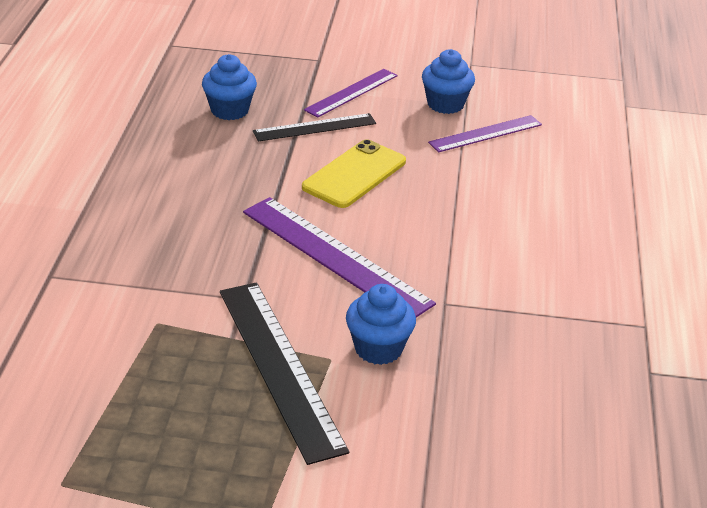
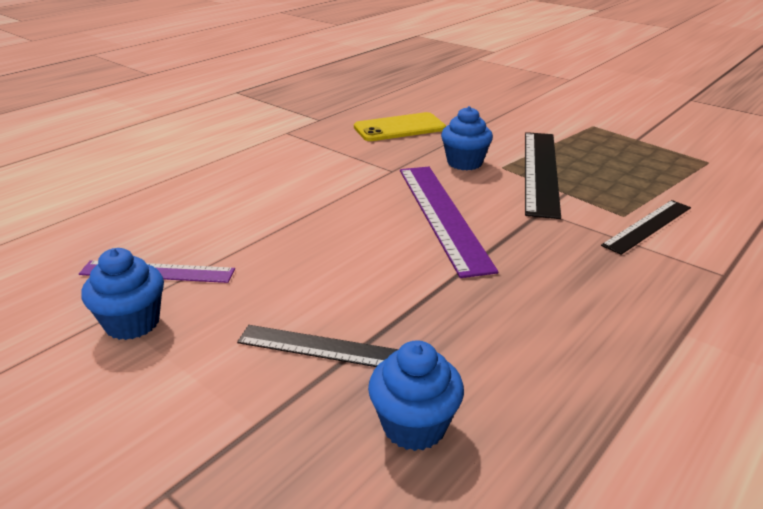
camera: 145 degrees left, 5 degrees down
(128, 314) = (648, 226): none -> black ruler
(351, 92) = (212, 389): purple ruler -> none
(354, 174) = (348, 275): yellow phone -> yellow phone (399, 128)

